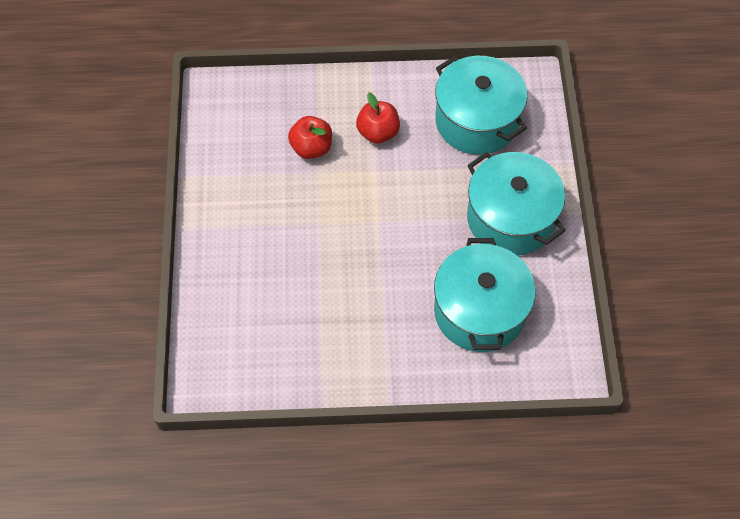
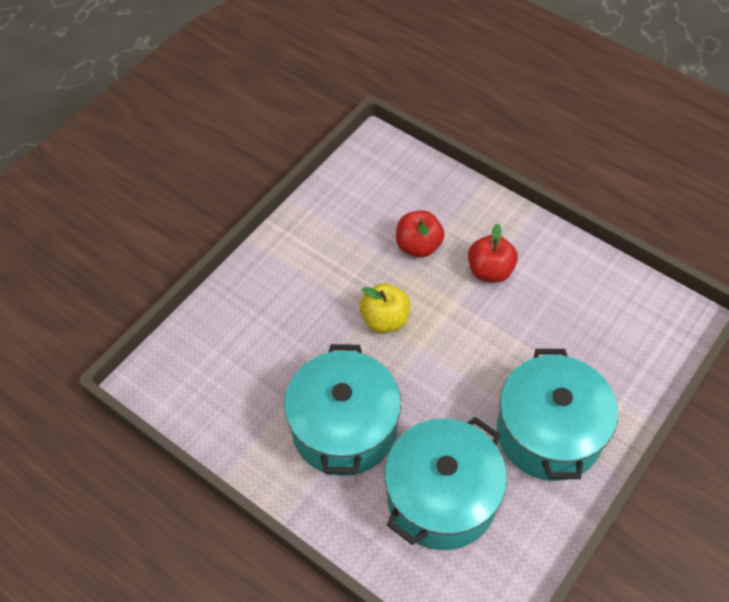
camera: 40 degrees right, 5 degrees down
(335, 218) = (385, 320): none -> yellow apple
(476, 121) = (594, 320): turquoise pot -> turquoise pot (344, 428)

